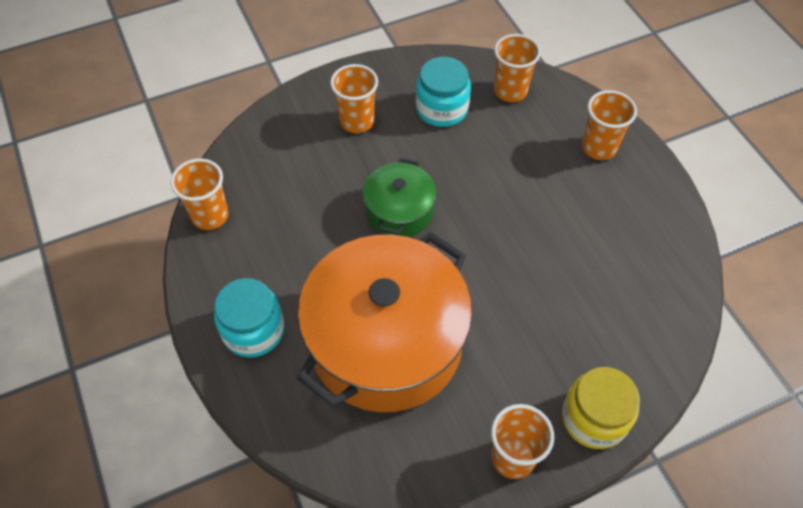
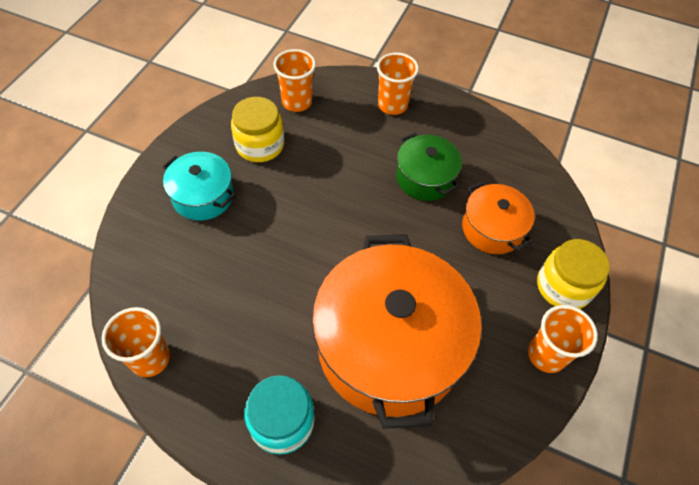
camera: 45 degrees left, 0 degrees up
(357, 121) = (203, 196): orange cup -> turquoise pot
(399, 211) = (303, 242): green pot -> green pot (425, 178)
(442, 108) = (260, 145): turquoise jar -> yellow jar
(579, 319) = (492, 228): none -> orange pot

